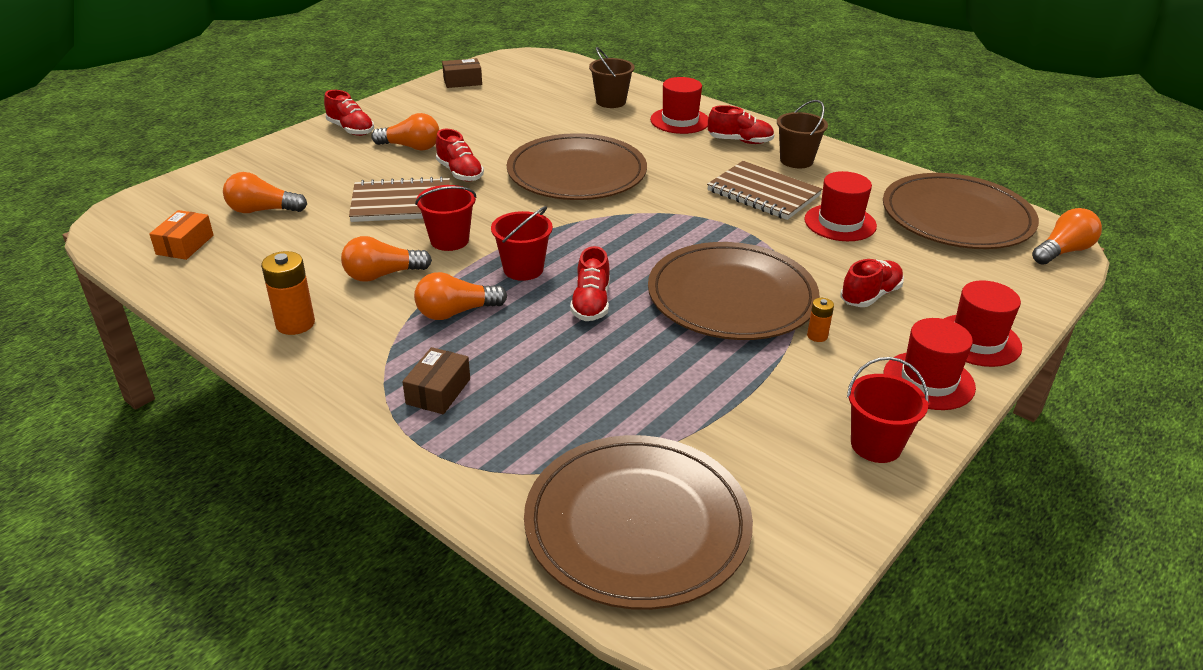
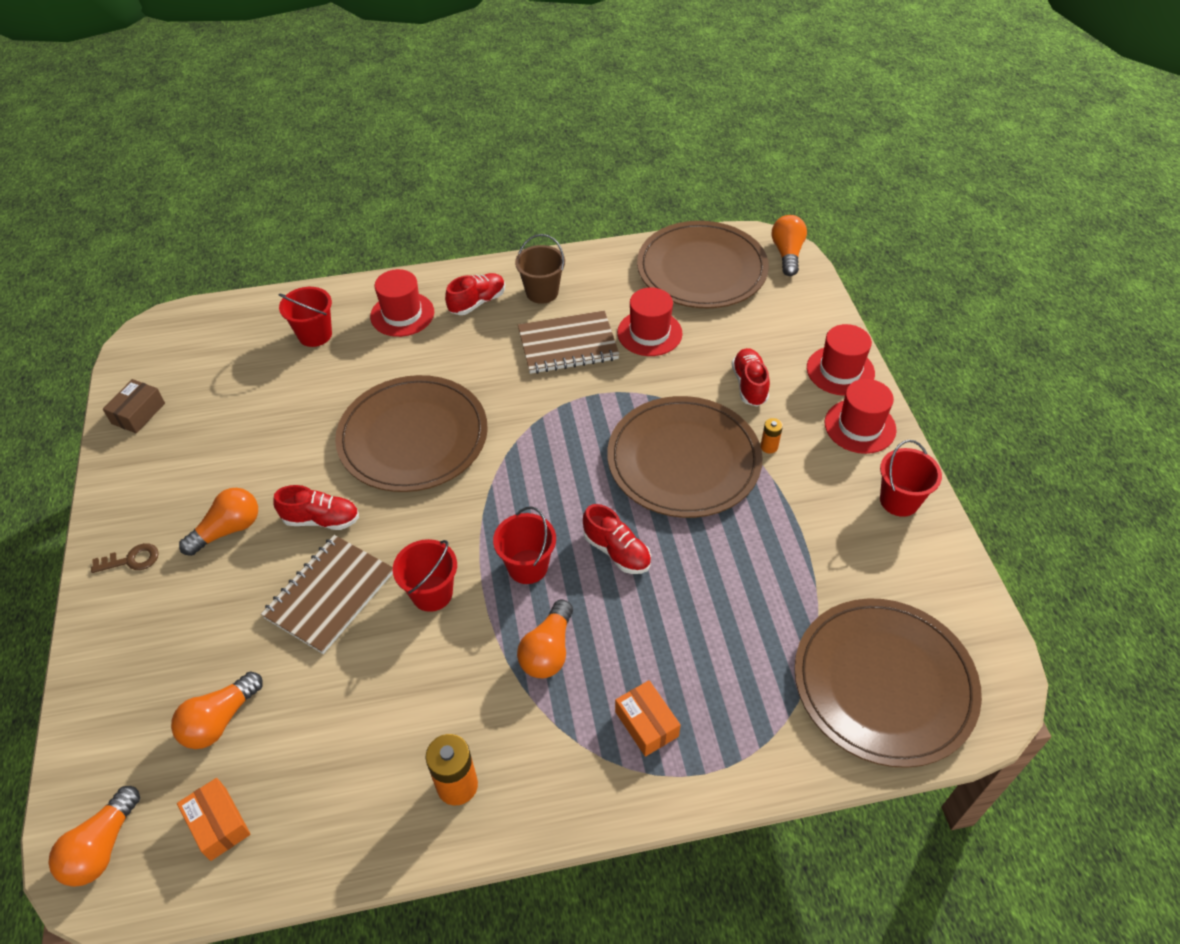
camera: 50 degrees left, 15 degrees up
(351, 129) = (131, 560): red shoe -> brown key
(382, 275) = (440, 675): orange light bulb -> orange light bulb (102, 847)
(438, 391) = (646, 724): brown box -> orange box
(611, 102) = (315, 335): brown bucket -> red bucket

